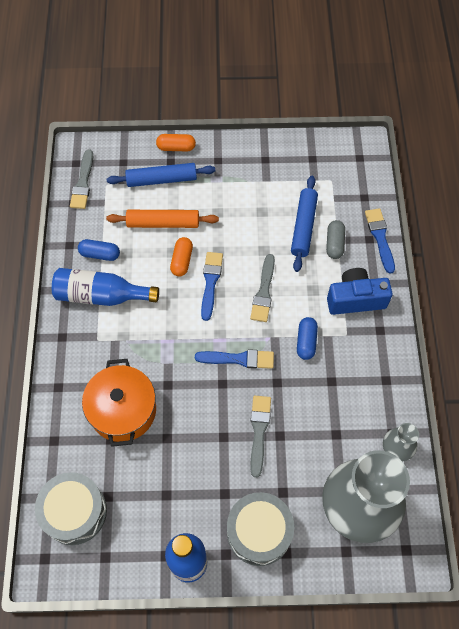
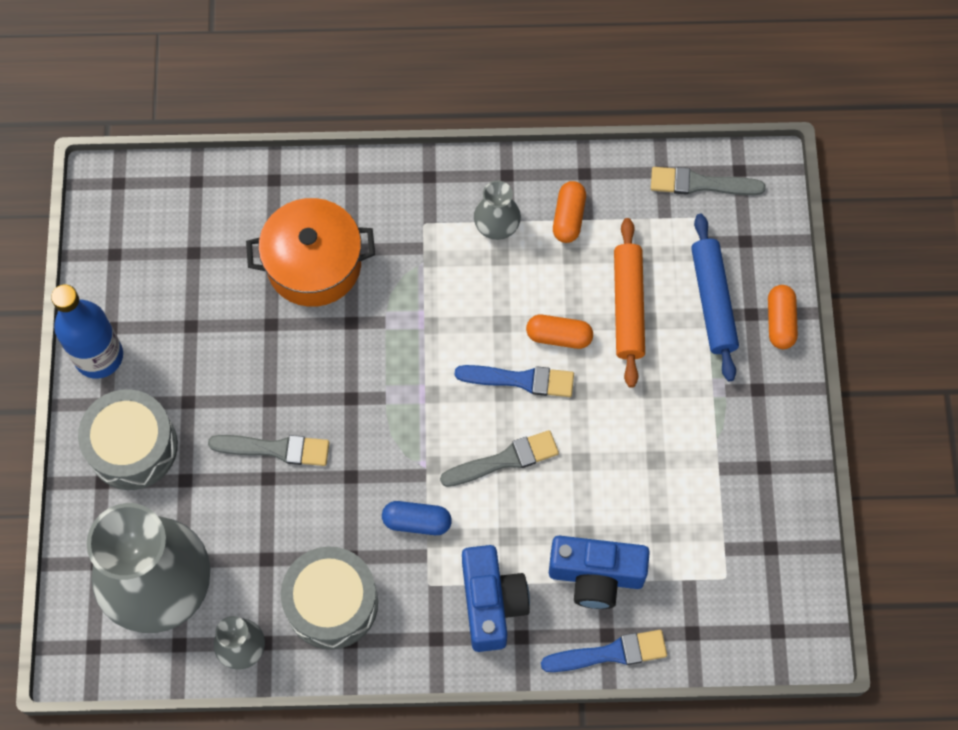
camera: 90 degrees right, 5 degrees up
(74, 512) = (175, 213): grey drum -> grey drum (332, 603)
(100, 254) = (568, 217): blue capsule -> orange capsule
(101, 295) = (497, 224): blue bottle -> grey vase
(238, 359) = (389, 421): blue brush -> none
(263, 292) = (504, 460): grey brush -> grey brush turned 150 degrees clockwise
(303, 227) = (628, 527): blue rolling pin -> none
(334, 244) = (596, 576): grey capsule -> blue camera

